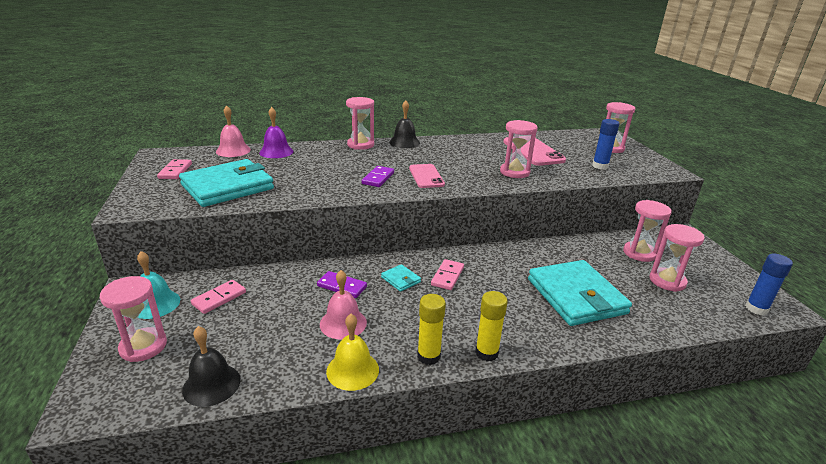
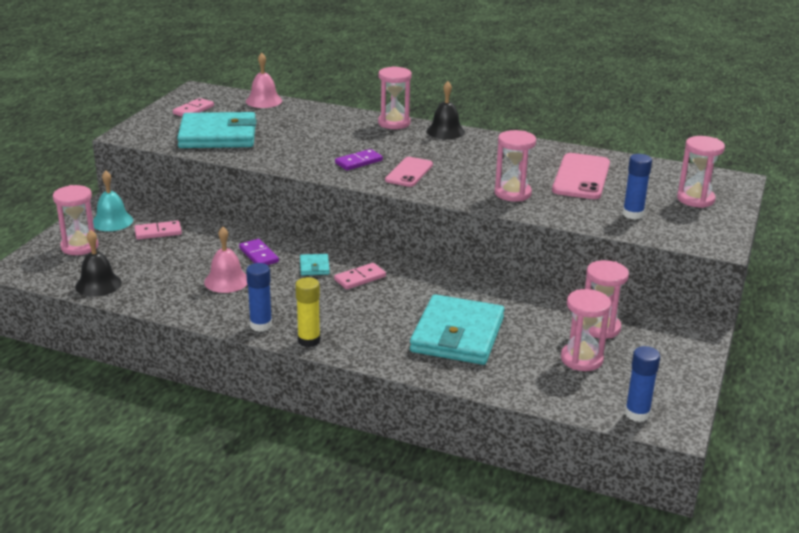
camera: 35 degrees right, 0 degrees up
(276, 152) = (301, 111): purple bell -> none
(352, 370) = (195, 312): yellow bell -> none
(428, 356) = (261, 325): yellow glue stick -> blue glue stick

